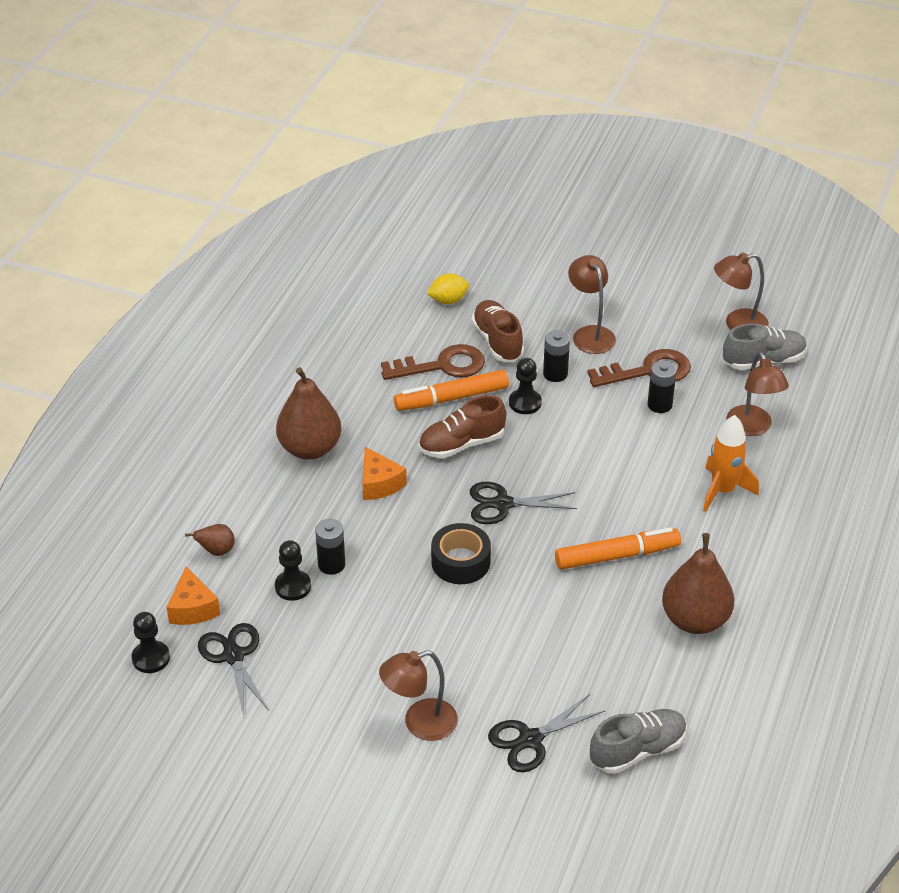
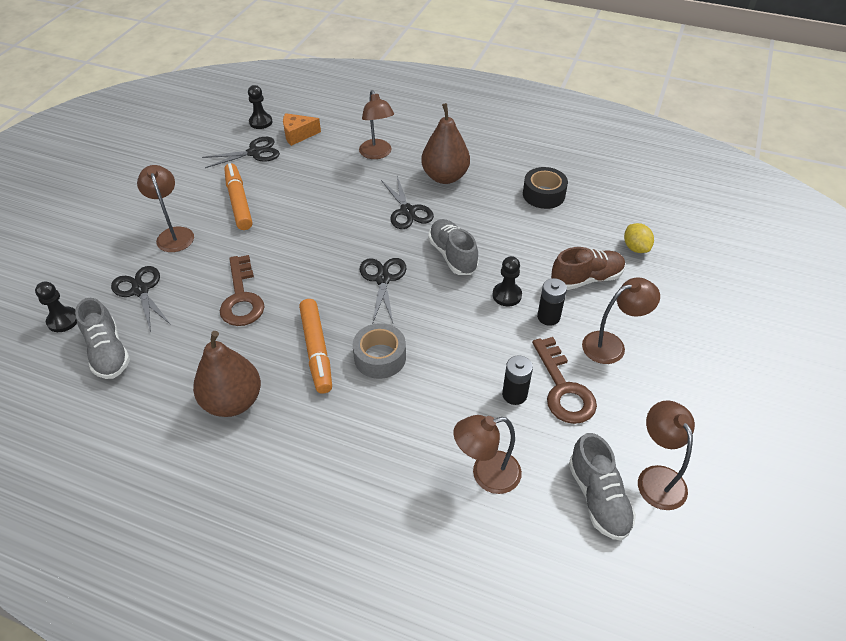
camera: 90 degrees right, 5 degrees up
(216, 551) = (346, 141): brown pear -> none
(252, 516) = (377, 154): none -> brown lamp
(293, 586) = (310, 174): black pawn -> black pawn (63, 320)
(331, 564) = (328, 190): black battery -> none
(379, 484) = (408, 211): orange cheese -> black scissors
(442, 366) = (547, 244): brown key -> brown key (241, 298)
(452, 398) = (507, 250): orange marker -> orange marker (238, 202)
(460, 562) = (322, 254): black tape -> black tape (543, 194)
(461, 444) = (452, 255): brown shoe -> grey shoe
(622, 503) = (380, 357): none -> grey tape
(723, 491) = (393, 438): orange rocket -> none

